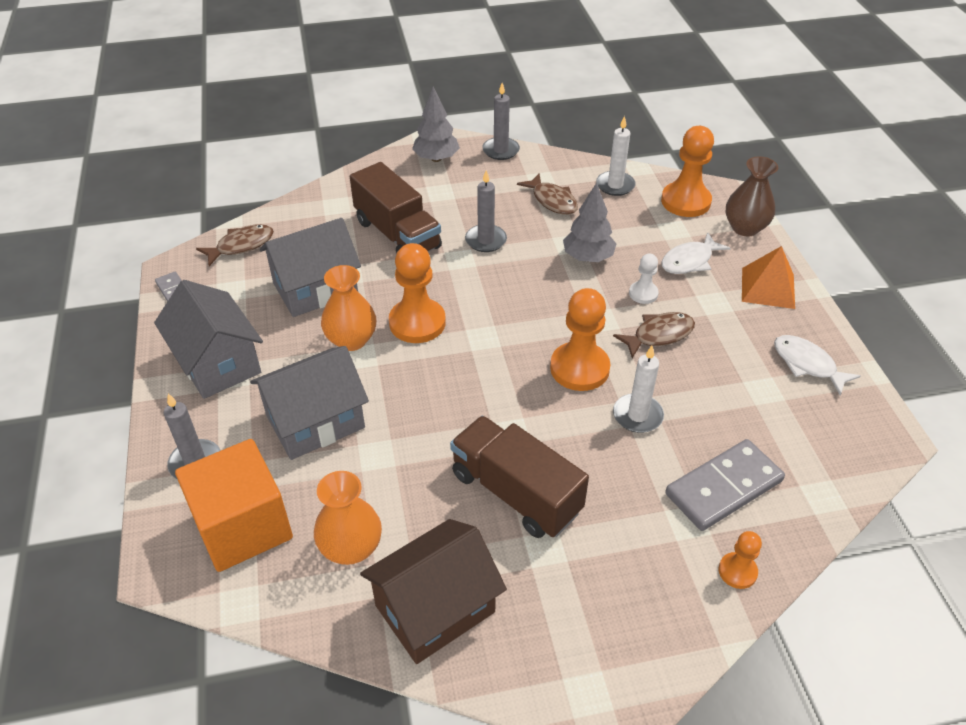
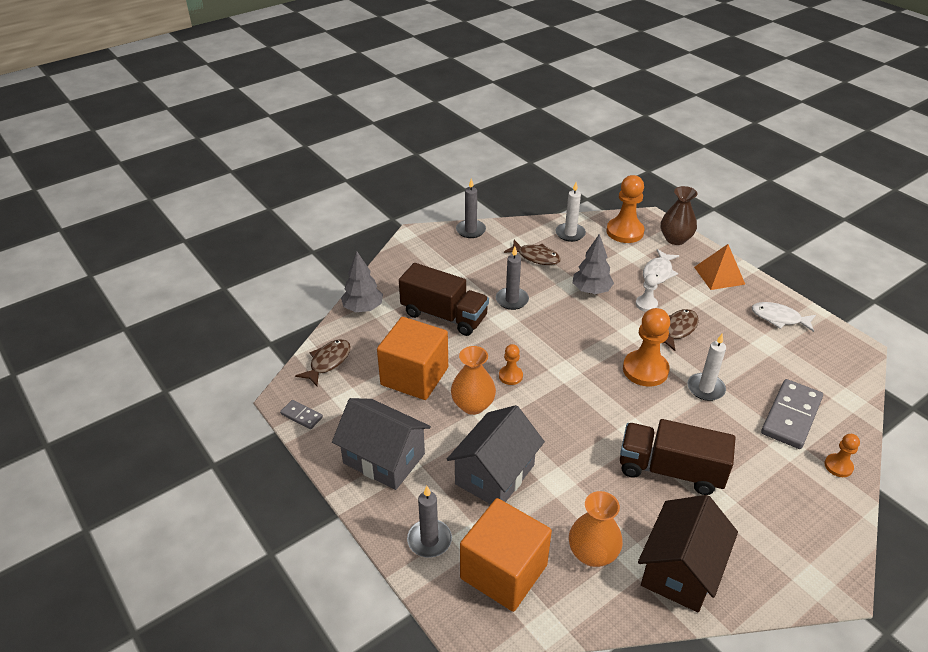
camera: 25 degrees left, 5 degrees down
(315, 288) = (414, 376): grey house -> orange cube
(417, 323) = (510, 376): orange pawn -> orange pawn, size x0.53
(436, 158) = (427, 249): grey tree -> grey tree (363, 308)

